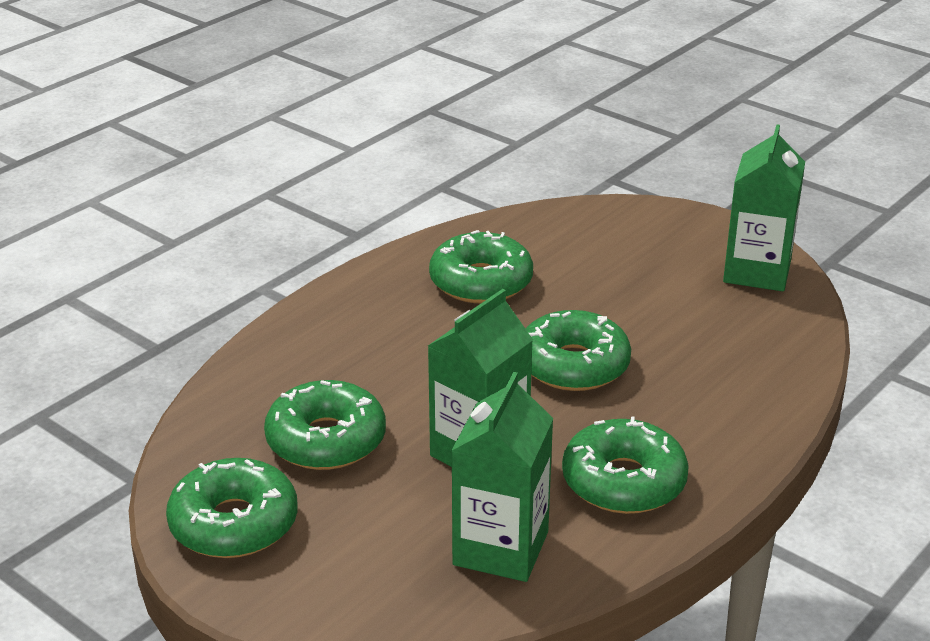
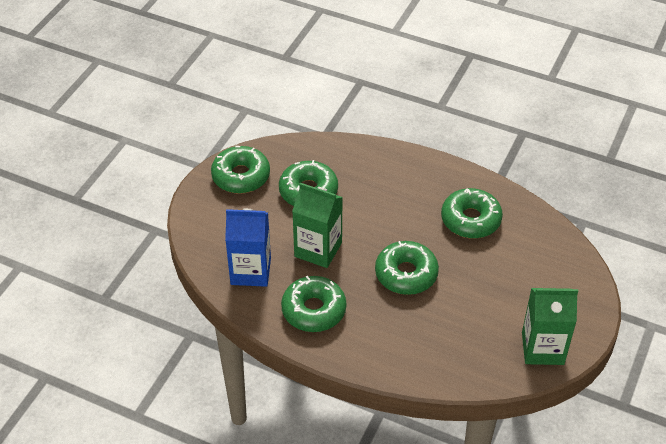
camera: 75 degrees right, 15 degrees up
(500, 548) = (250, 271): green carton -> blue carton

